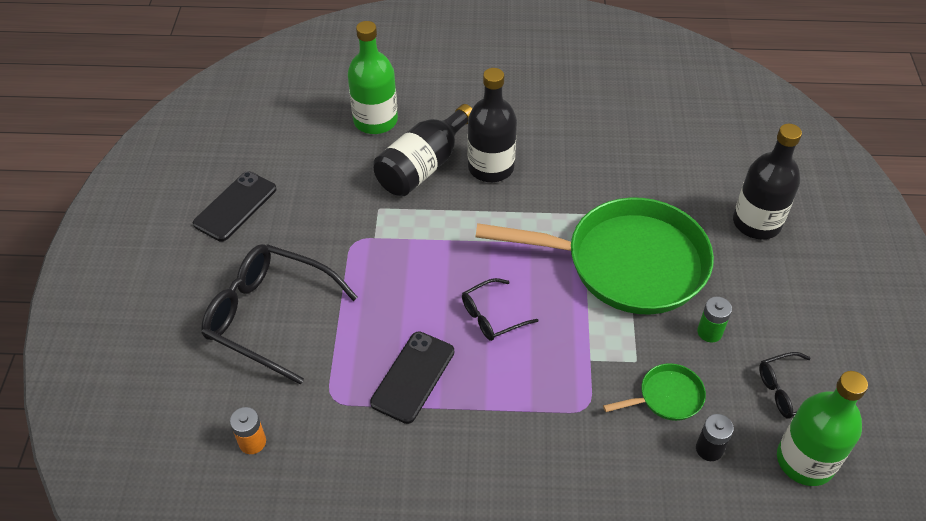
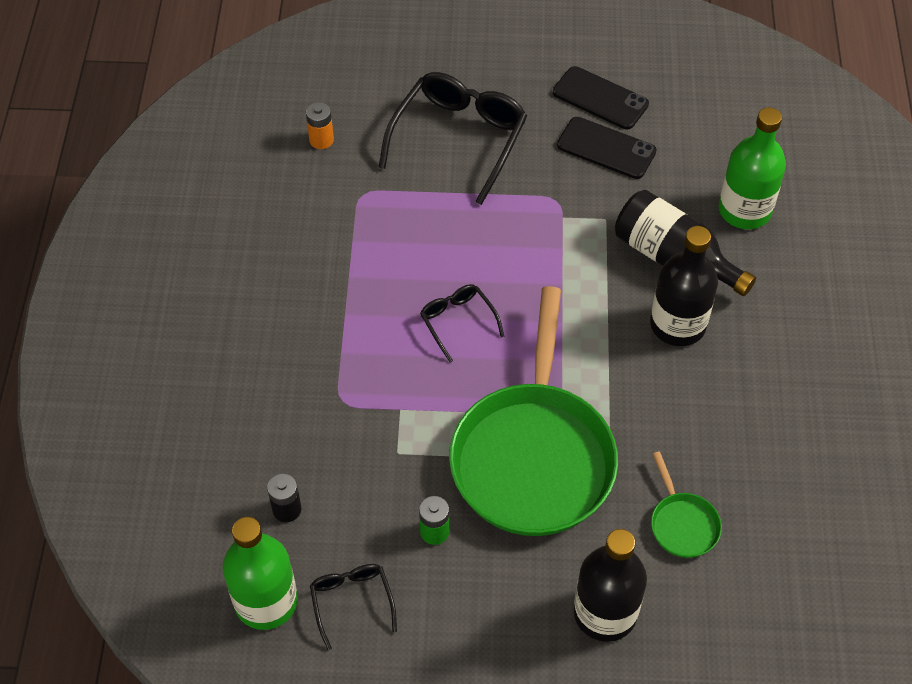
camera: 90 degrees right, 5 degrees up
(413, 377) = (385, 255): black phone -> black phone (606, 148)
(667, 397) = (351, 477): green pan -> green pan (682, 524)

